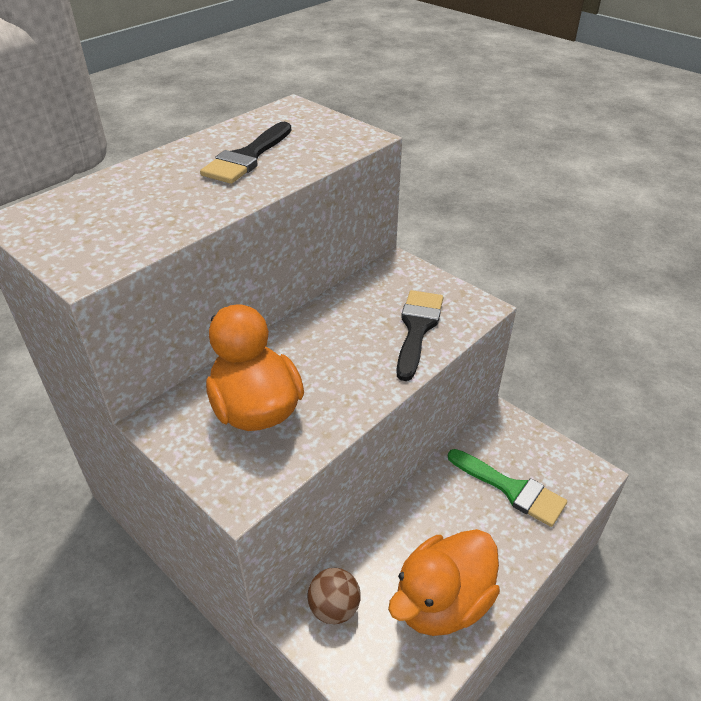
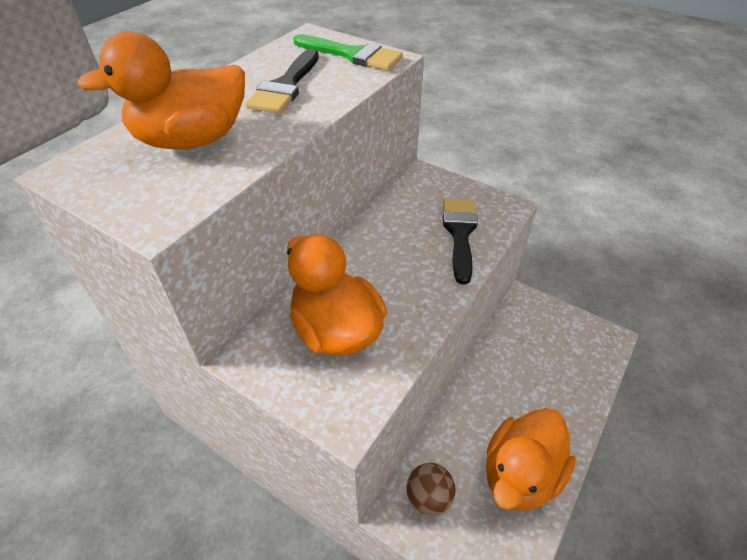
camera: 10 degrees left, 5 degrees up
(139, 201) = (192, 140): none -> orange duck
(511, 489) = (549, 361): green brush -> green brush (352, 55)

